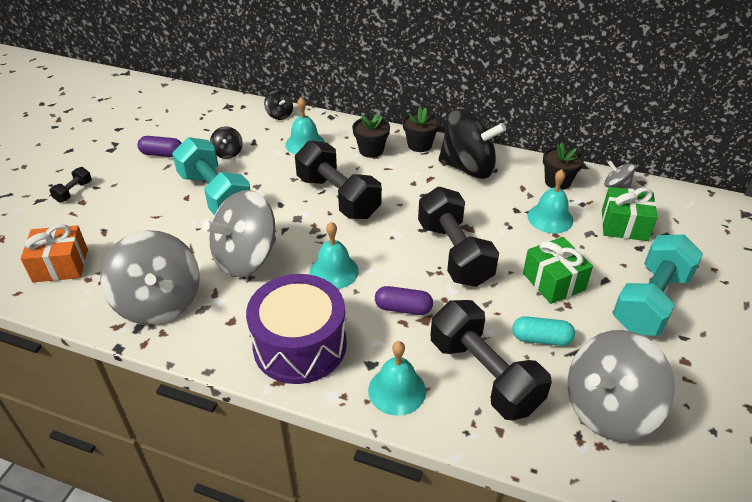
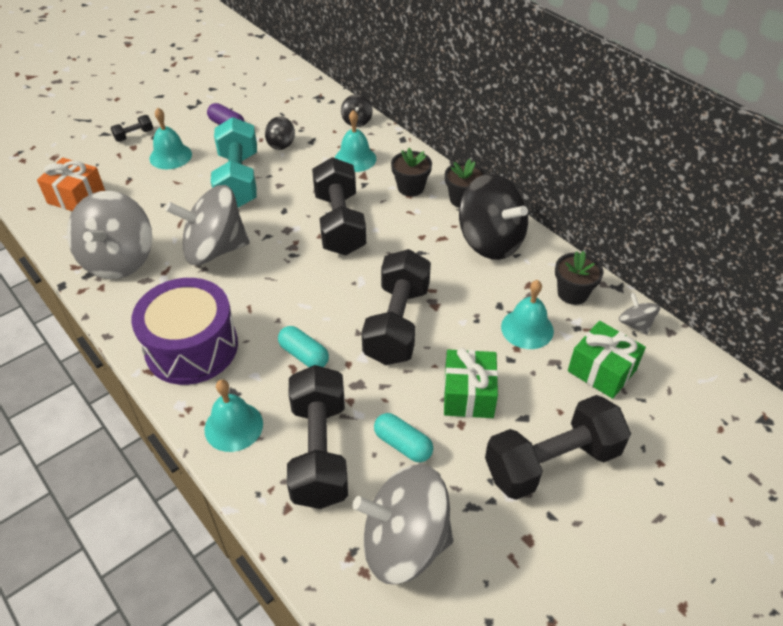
camera: 30 degrees right, 5 degrees up
(334, 271) = (275, 293): turquoise bell -> turquoise bell (170, 156)
(403, 308) = (304, 355): purple capsule -> turquoise capsule
(650, 301) = (552, 462): turquoise dumbbell -> black dumbbell

